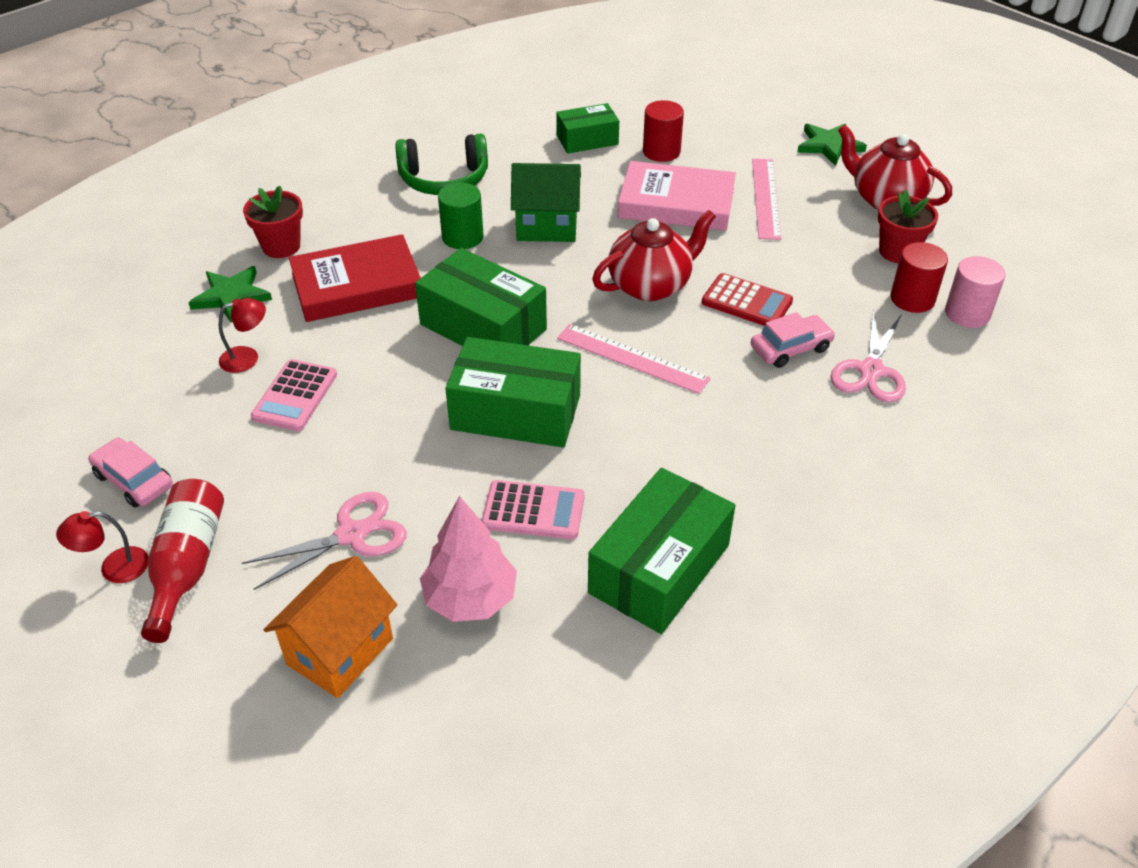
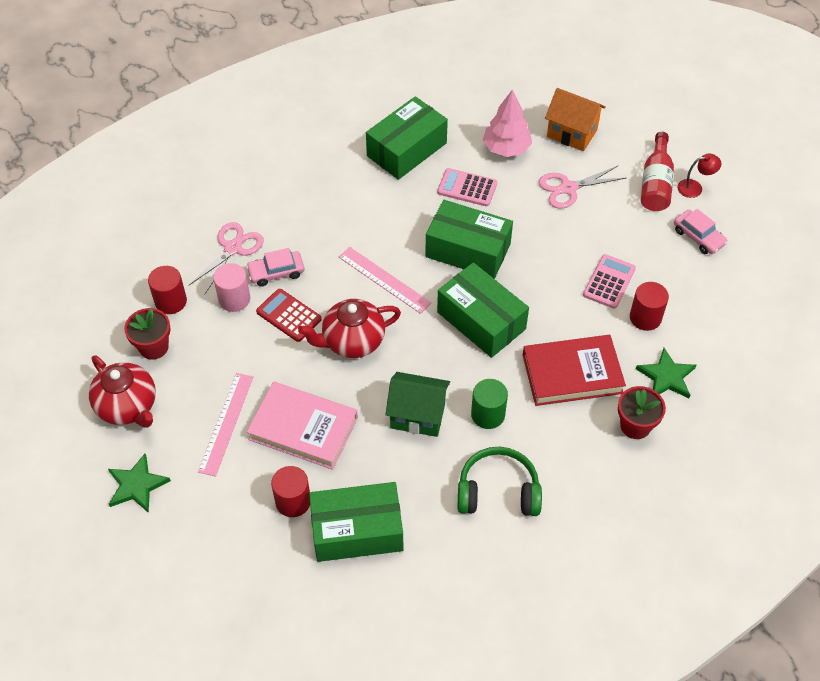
camera: 170 degrees left, 10 degrees up
(247, 357) = (645, 317): red lamp -> red cylinder
(340, 651) = (571, 133): orange house -> orange house turned 75 degrees clockwise
(587, 140) = (357, 531): green box -> green box, size x1.64
(967, 313) = (141, 283): pink cylinder -> pink cylinder (234, 299)

